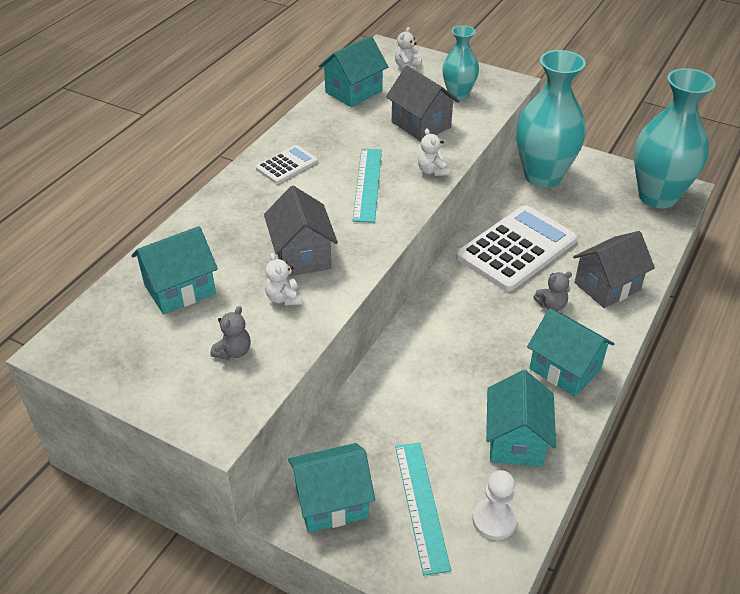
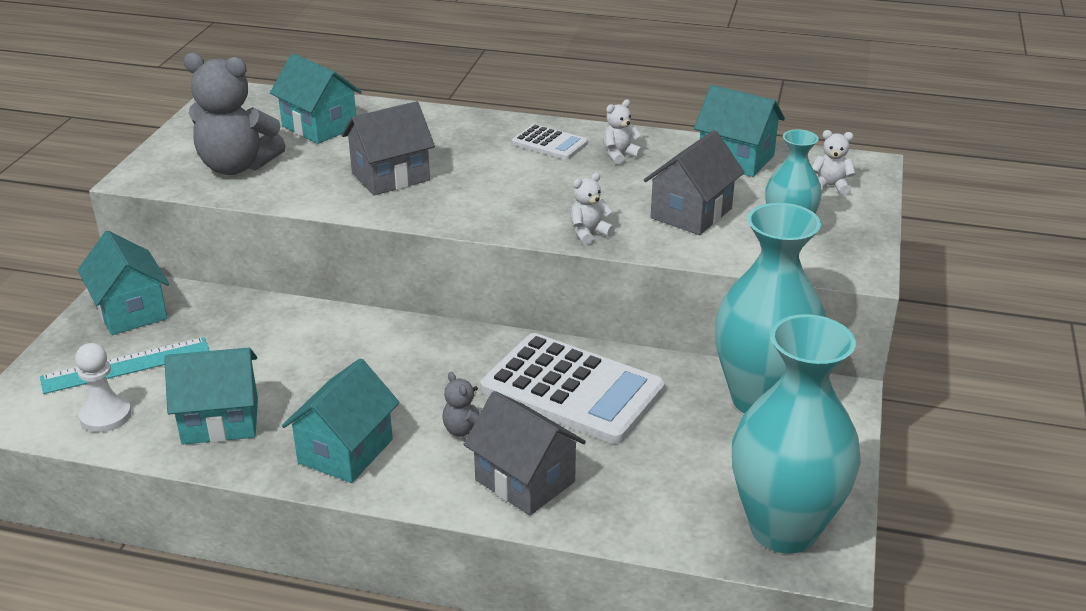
camera: 75 degrees right, 10 degrees down
(233, 351) = (237, 166): grey teddy bear -> grey teddy bear, size x2.17
(284, 298) = (318, 178): white teddy bear -> white teddy bear (619, 155)
(367, 184) = (538, 195): turquoise ruler -> none

